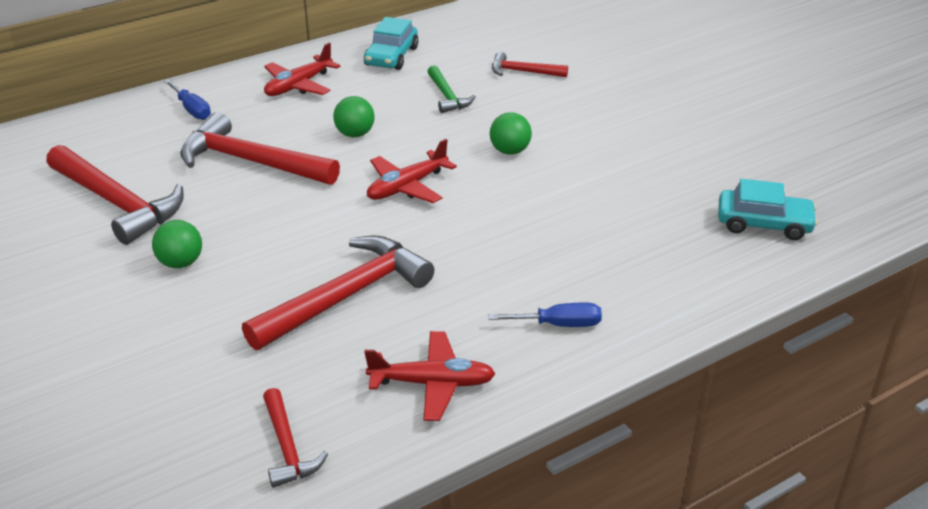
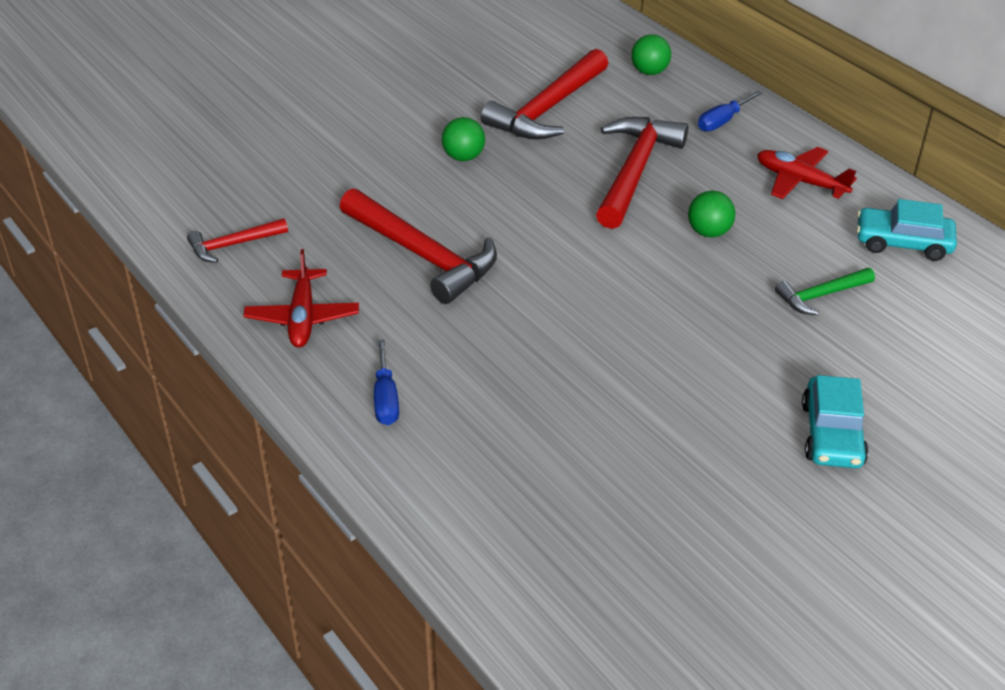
camera: 85 degrees right, 5 degrees up
(407, 187) = (612, 278): red plane -> none
(510, 151) = (708, 354): green ball -> green ball (649, 72)
(523, 72) = (915, 360): red hammer -> none
(763, 223) = (595, 593): turquoise car -> turquoise car (832, 434)

